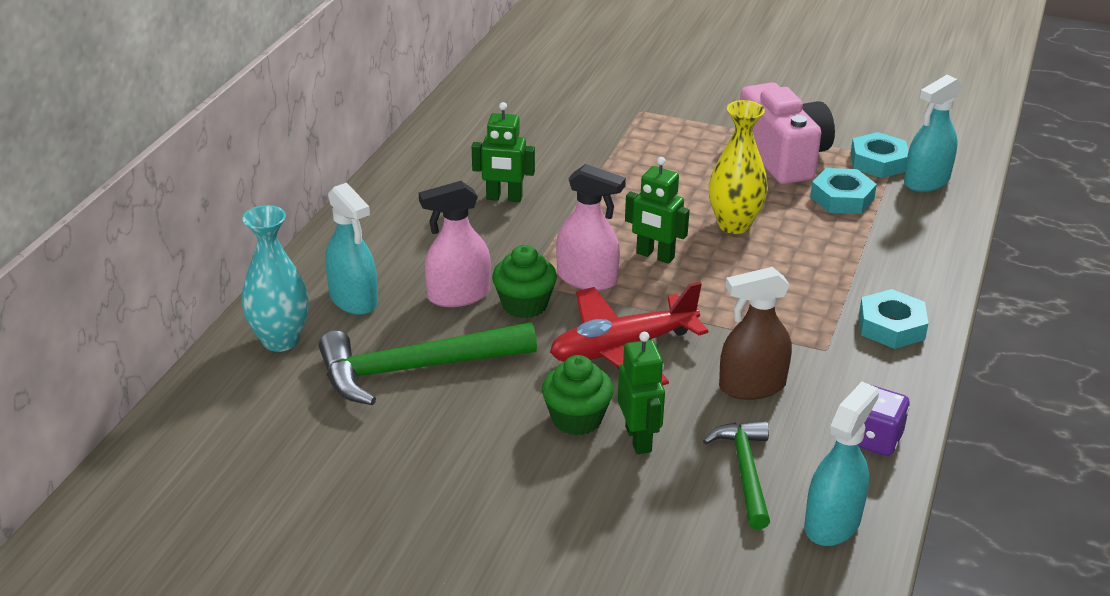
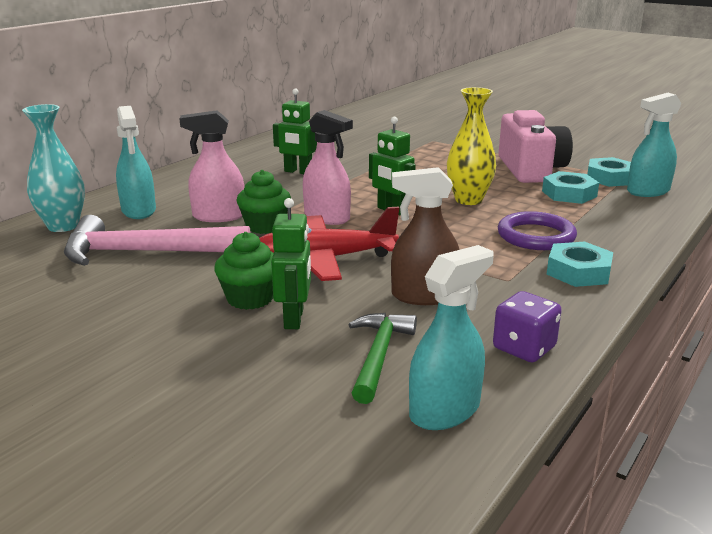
camera: 15 degrees right, 10 degrees down
(416, 369) = (147, 252): green hammer -> pink hammer
(830, 277) = (536, 236): none -> purple ring

